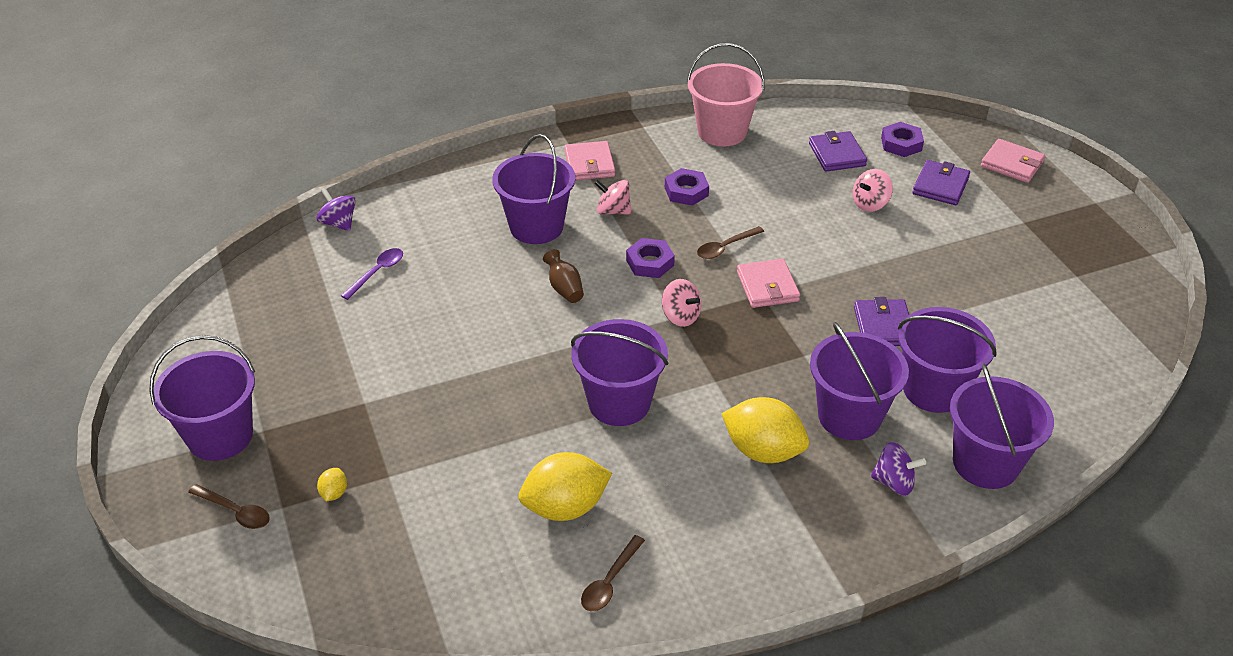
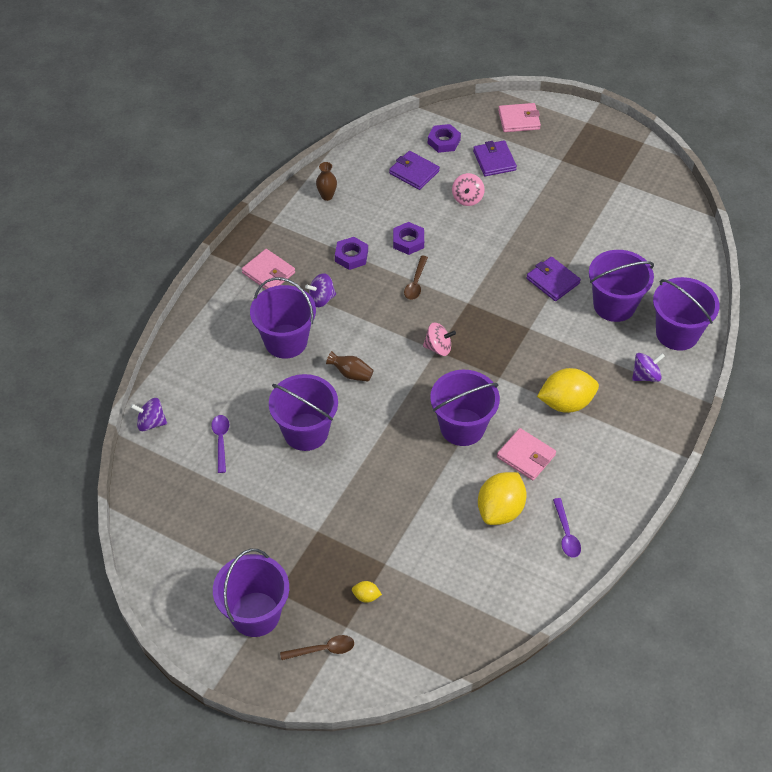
camera: 40 degrees left, 10 degrees up
(334, 493) = (366, 596): yellow lemon -> yellow lemon turned 45 degrees counterclockwise
(610, 581) = (566, 534): brown spoon -> purple spoon
(613, 211) = (321, 299): pink spinning top -> purple spinning top
(650, 263) = (383, 322): purple nut -> purple nut (408, 241)
(722, 132) = (327, 196): pink bucket -> brown vase
(767, 286) = (466, 295): pink wallet -> pink wallet (526, 456)
(849, 416) = (588, 351): purple bucket -> purple bucket (306, 432)

